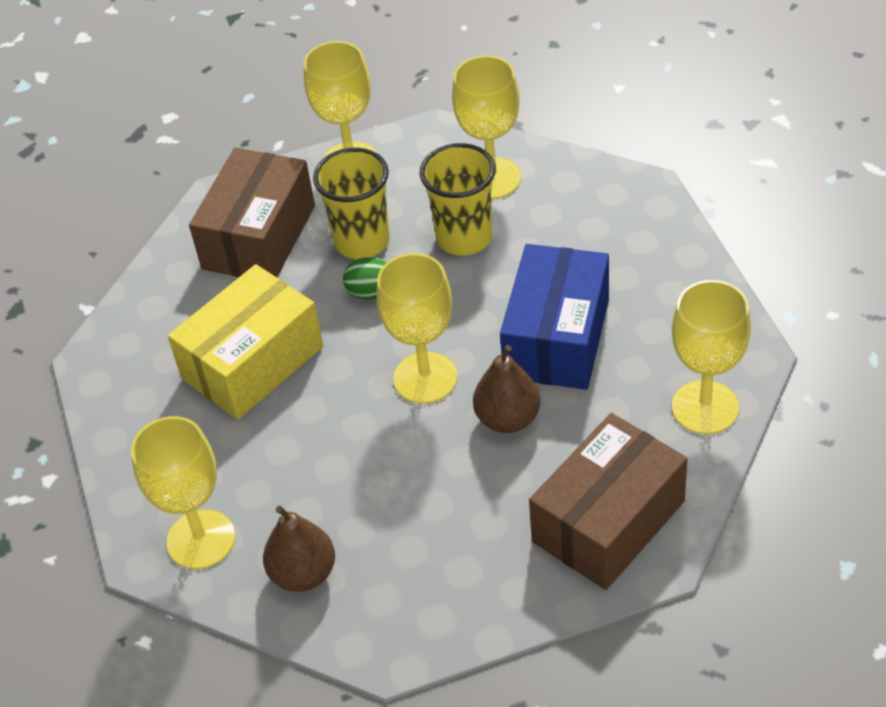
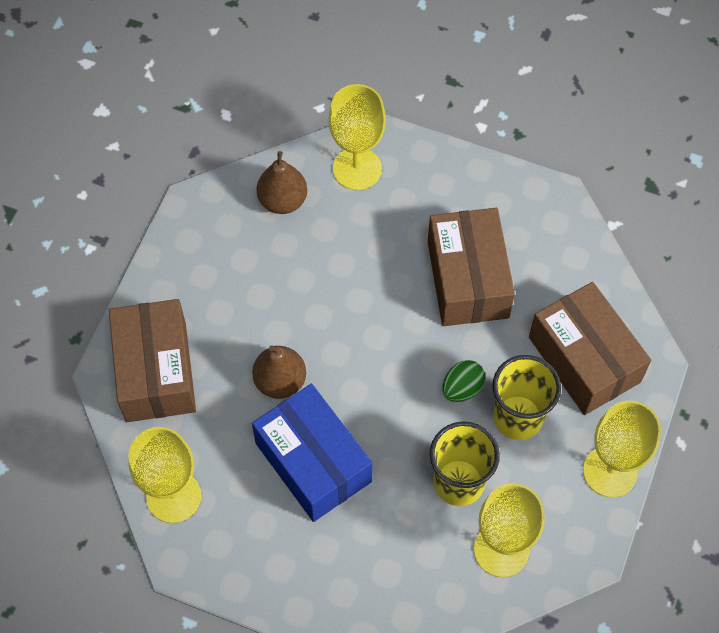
camera: 125 degrees right, 15 degrees up
(252, 363) = (468, 279): yellow box -> brown box
(425, 378) = (358, 362): yellow goblet -> none

